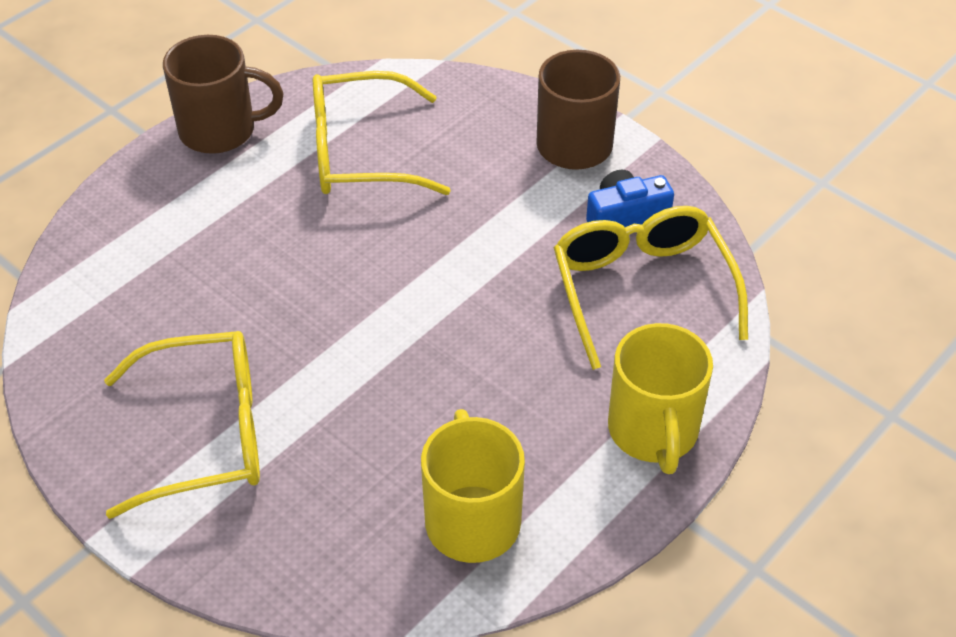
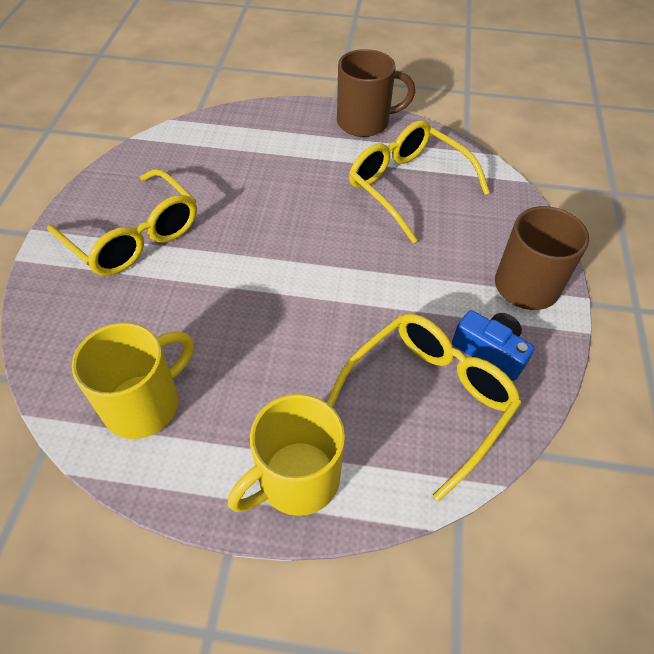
camera: 55 degrees right, 5 degrees up
(220, 130) = (365, 122): brown mug -> brown mug turned 60 degrees counterclockwise

